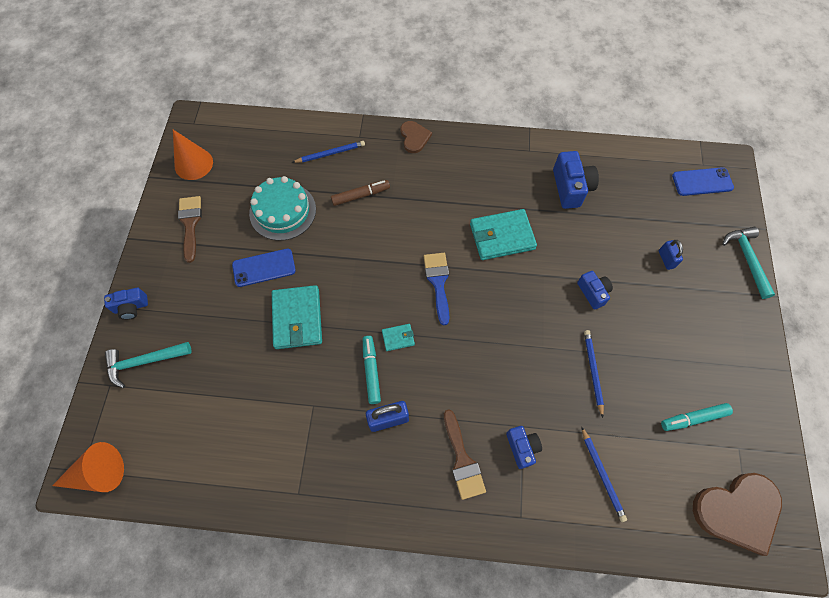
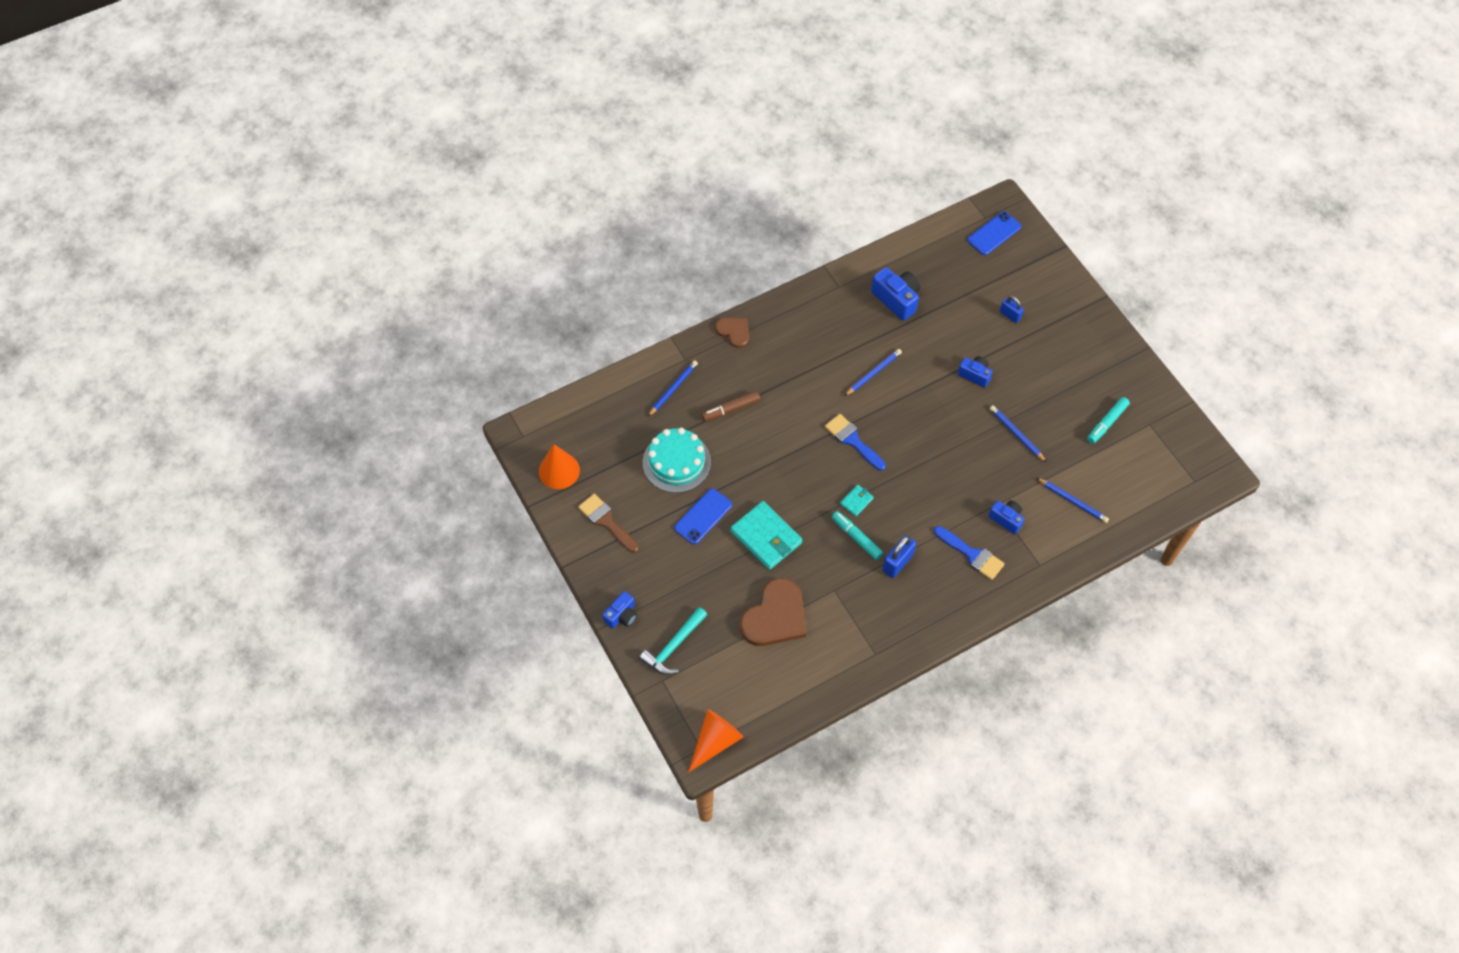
camera: 35 degrees left, 5 degrees down
(360, 195) = (731, 409): brown marker -> brown marker turned 150 degrees counterclockwise
(462, 460) = (972, 554): brown brush -> blue brush
(502, 236) = (873, 373): turquoise wallet -> blue pencil
(737, 511) = (1174, 467): brown heart -> brown heart (775, 616)
(747, 259) = (1068, 279): turquoise hammer -> none

